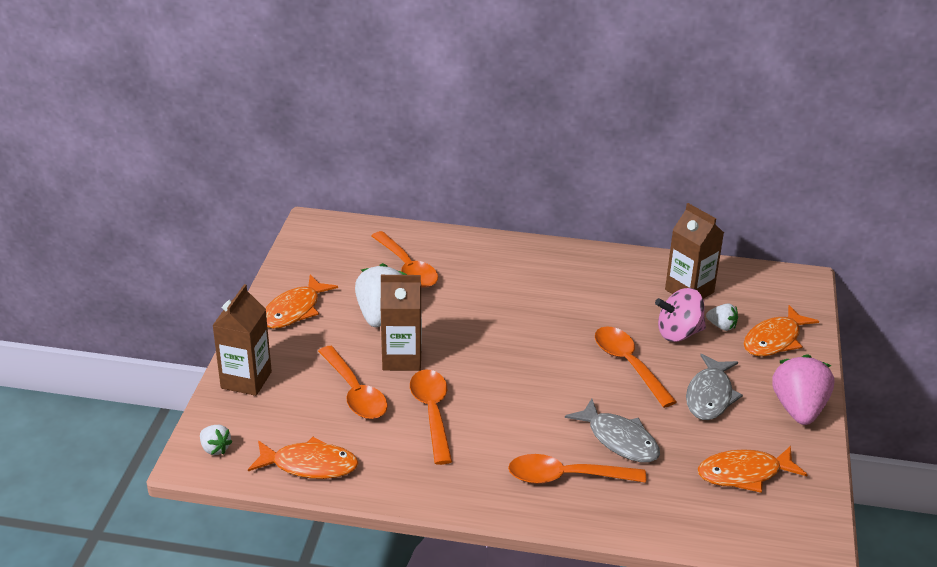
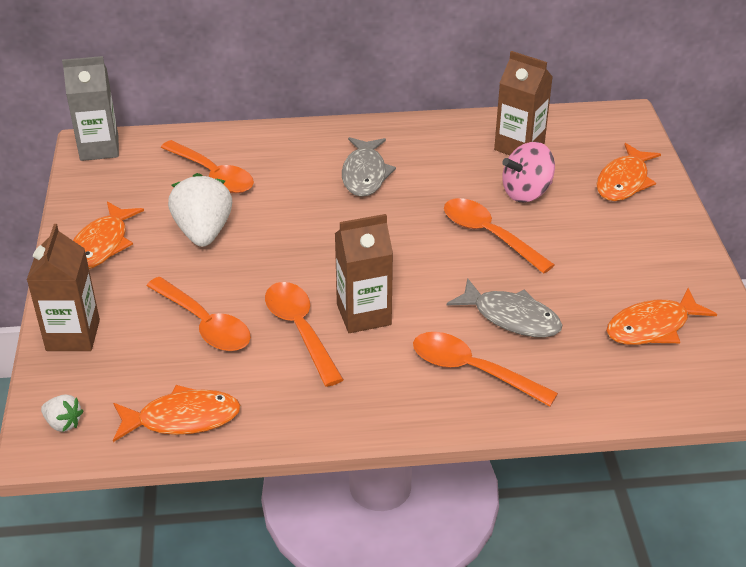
camera: 15 degrees left, 5 degrees up
(320, 228) = (99, 148): none -> grey carton
(402, 358) = (244, 276): brown carton -> brown carton (364, 314)
(566, 477) = (471, 370): orange spoon -> orange spoon turned 45 degrees clockwise
(710, 395) = (584, 251): grey fish -> grey fish (365, 174)
(721, 326) = (566, 177): white strawberry -> none
(798, 409) = (677, 248): pink strawberry -> none

